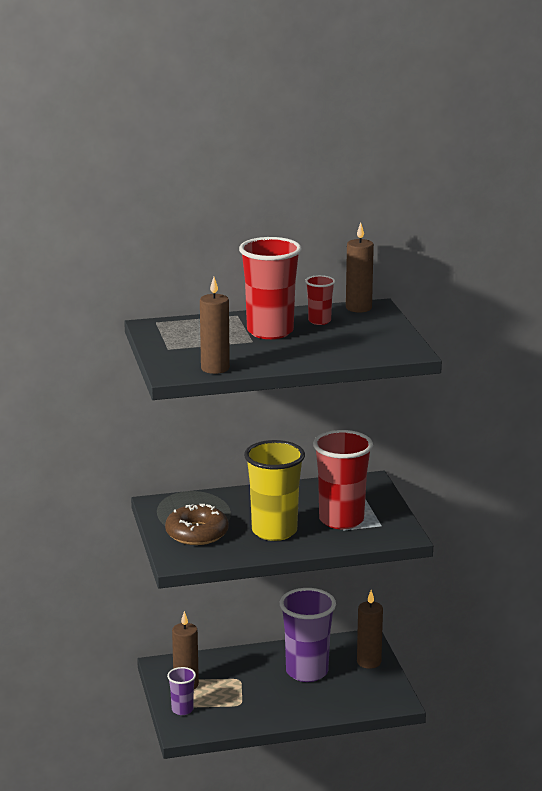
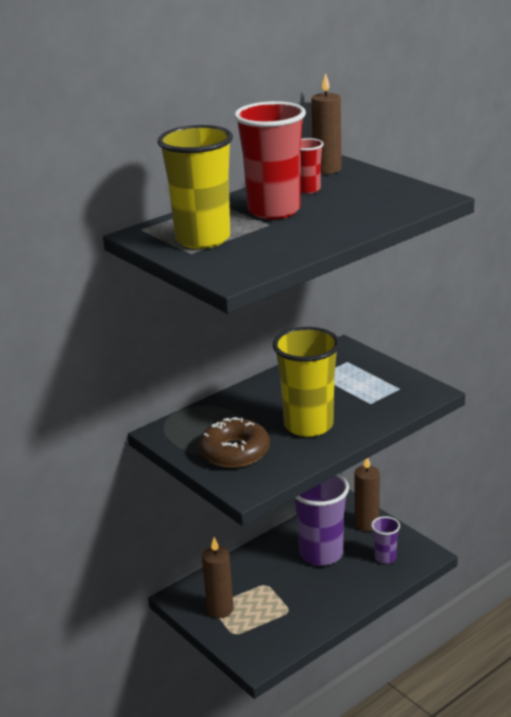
camera: 25 degrees left, 5 degrees up
(182, 710) = (238, 638): purple cup -> purple cup (385, 558)
(189, 340) = (203, 239): none -> yellow cup
(215, 368) = (269, 260): brown candle -> none
(341, 520) = (358, 394): red cup -> none

